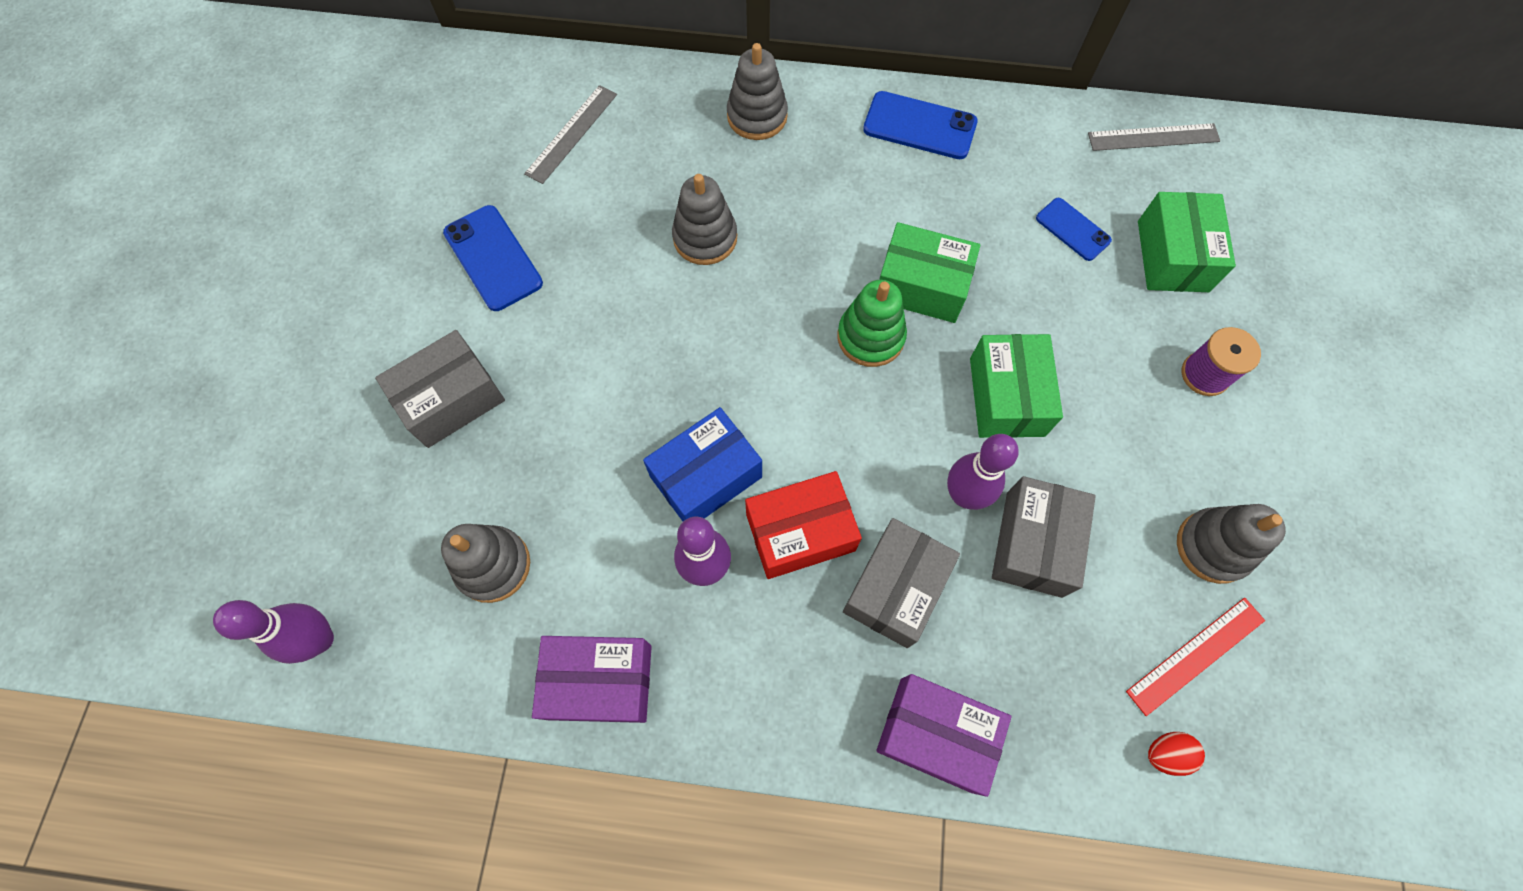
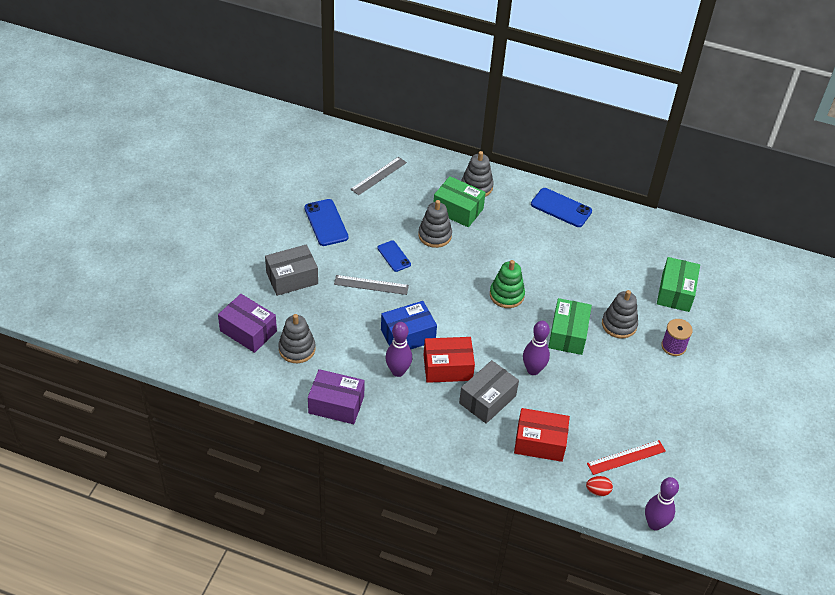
camera: 10 degrees right, 20 degrees down
(320, 639) = (210, 360): purple bowling pin -> purple bowling pin (654, 524)
(921, 286) = (539, 278): green box -> green box (458, 210)
(936, 734) = (489, 459): purple box -> purple box (248, 331)
(1022, 665) = (540, 442): none -> red box
(1033, 543) = (561, 396): grey box -> none
(1072, 229) = (626, 270): blue phone -> blue phone (394, 256)
(1153, 137) = (684, 237): grey ruler -> grey ruler (371, 285)
(1213, 547) = (651, 417): grey stacking toy -> grey stacking toy (619, 325)

